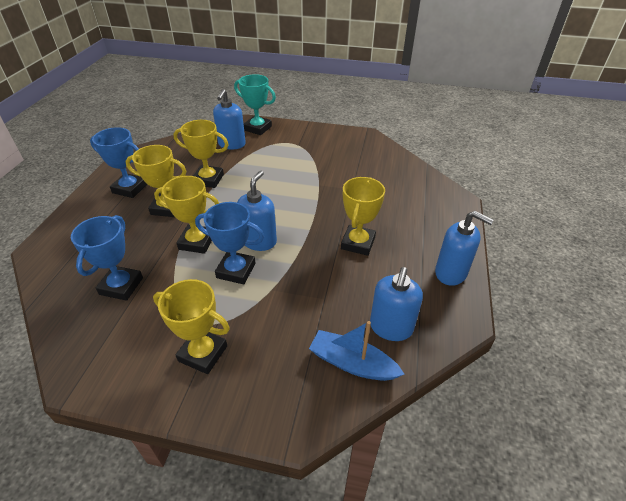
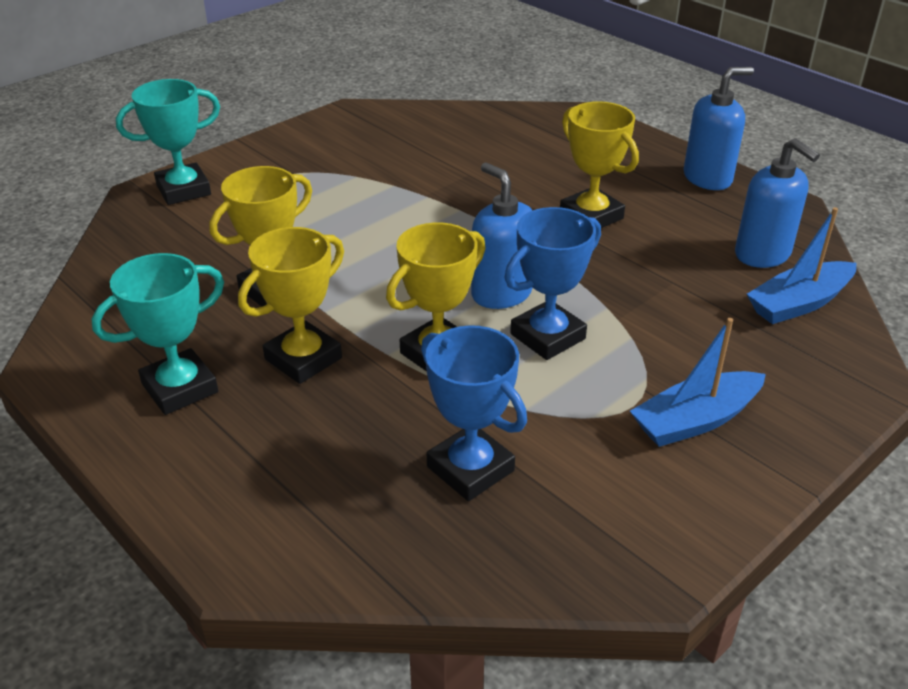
camera: 55 degrees left, 5 degrees down
(130, 188) = (180, 388): blue trophy -> turquoise trophy
(203, 353) = (695, 420): yellow trophy -> blue boat
(232, 144) = (195, 231): blue soap dispenser -> none

